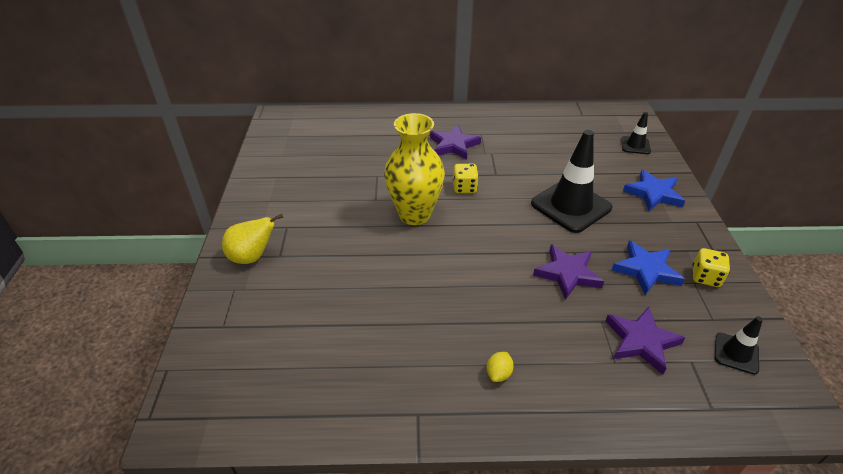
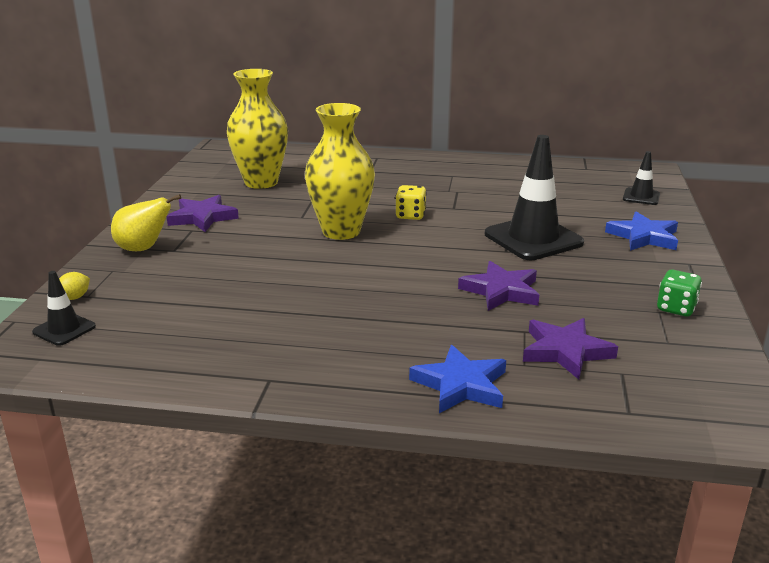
camera: 10 degrees right, 15 degrees down
(326, 158) = (261, 182): none -> yellow vase
(454, 145) = (414, 182): purple star -> purple star (202, 217)
(498, 373) = (378, 359): yellow lemon -> yellow lemon (74, 297)
(646, 270) = (602, 296): blue star -> blue star (461, 385)
(705, 277) = (676, 308): yellow dice -> green dice
(736, 353) = (683, 372): black traffic cone -> black traffic cone (64, 329)

